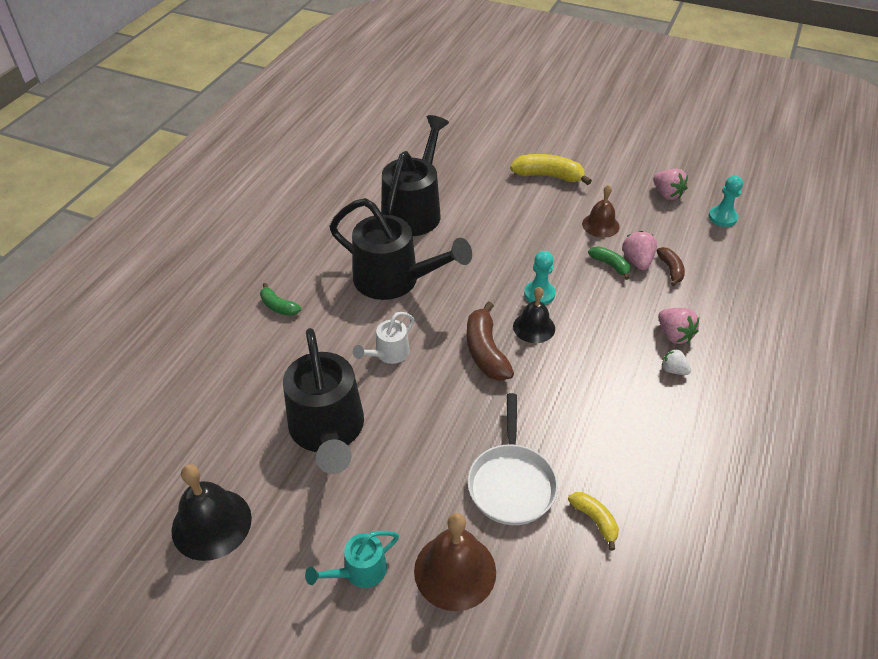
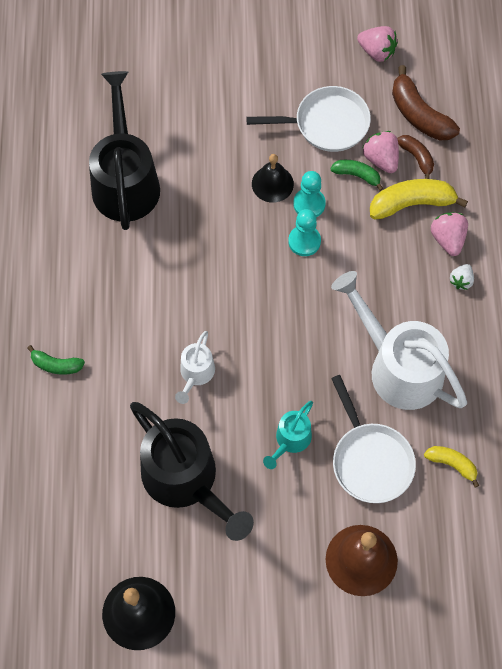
camera: 25 degrees left, 20 degrees up
(359, 571) = (285, 596): turquoise watering can -> turquoise watering can (290, 441)
(395, 280) = (155, 283): black watering can -> none
(485, 352) = (285, 332): brown banana -> brown banana (419, 115)
(534, 327) = (317, 284): black bell -> black bell (272, 183)
(548, 176) = (243, 73): yellow banana -> yellow banana (411, 204)
(578, 414) = (397, 366): none -> white watering can
(600, 225) = (326, 124): brown bell -> white pan
(673, 370) = (461, 281): white strawberry -> white strawberry turned 75 degrees counterclockwise
(674, 335) = (448, 239): pink strawberry -> pink strawberry turned 135 degrees counterclockwise
(722, 217) = (443, 64): turquoise pawn -> turquoise pawn (309, 204)

